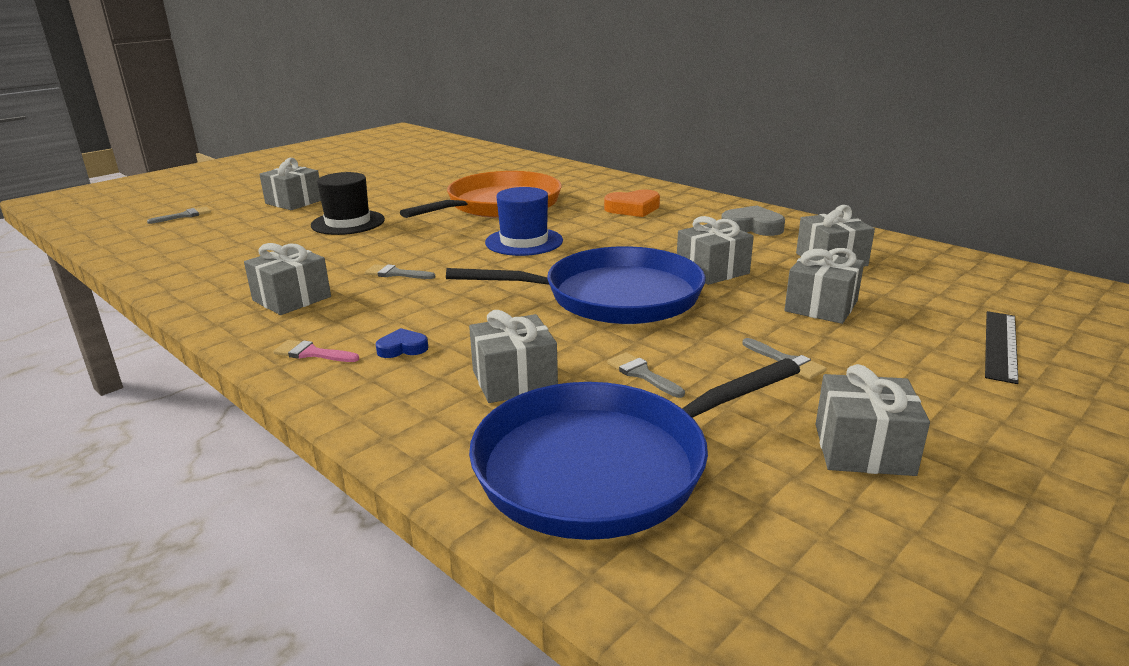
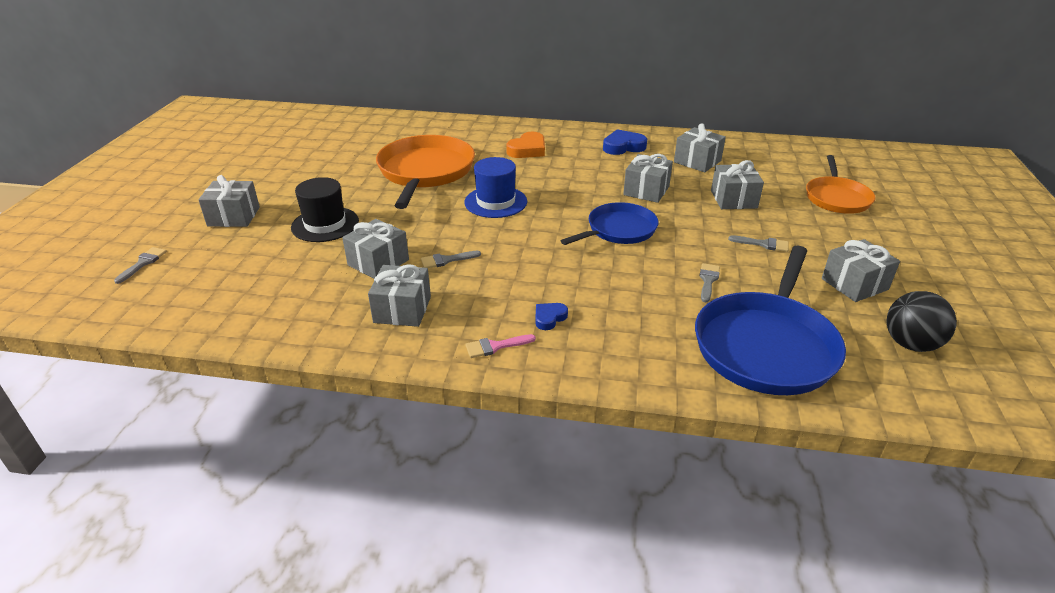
camera: 35 degrees left, 10 degrees up
(514, 380) = (649, 313): grey gift -> grey gift (378, 262)
(614, 296) = (618, 230): blue pan -> blue pan, size x0.62
(642, 374) = (708, 280): grey brush -> grey brush turned 90 degrees clockwise
(752, 227) = (623, 147): grey heart -> blue heart
(842, 557) = (910, 344): none -> black ball
(1001, 345) = (837, 198): black ruler -> orange pan

